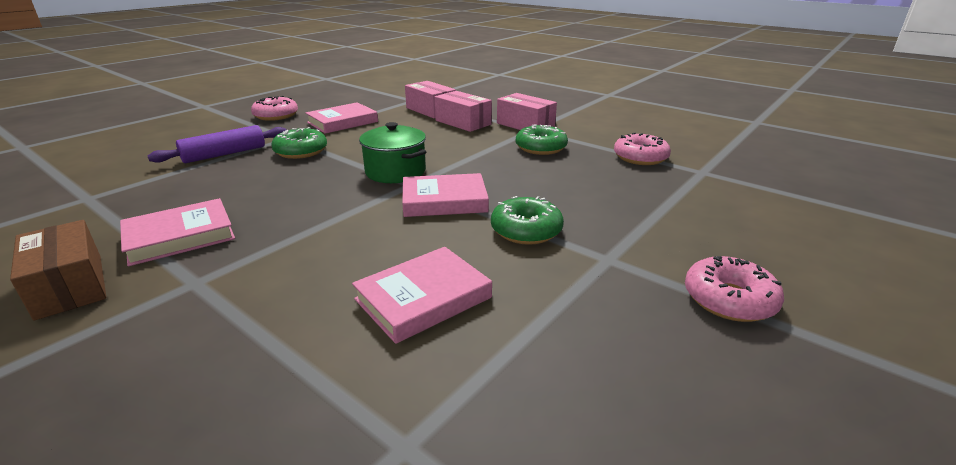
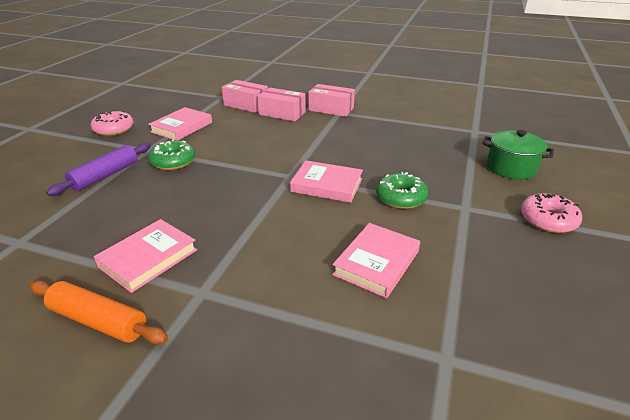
camera: 20 degrees left, 5 degrees up
(70, 286) = (98, 321): brown box -> orange rolling pin
(395, 172) = (269, 167): green pot -> green pot (511, 168)
(444, 201) = (327, 185): pink book -> pink book turned 45 degrees clockwise
(540, 148) = (358, 128): green donut -> none
(640, 157) = (429, 126): pink donut -> none

